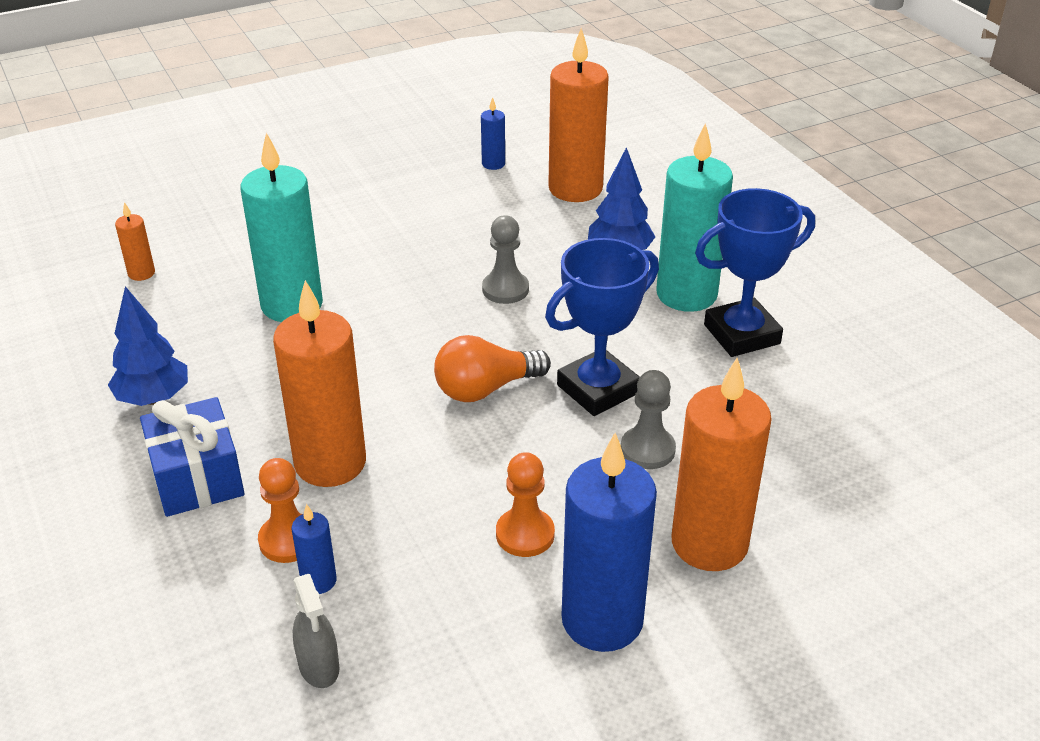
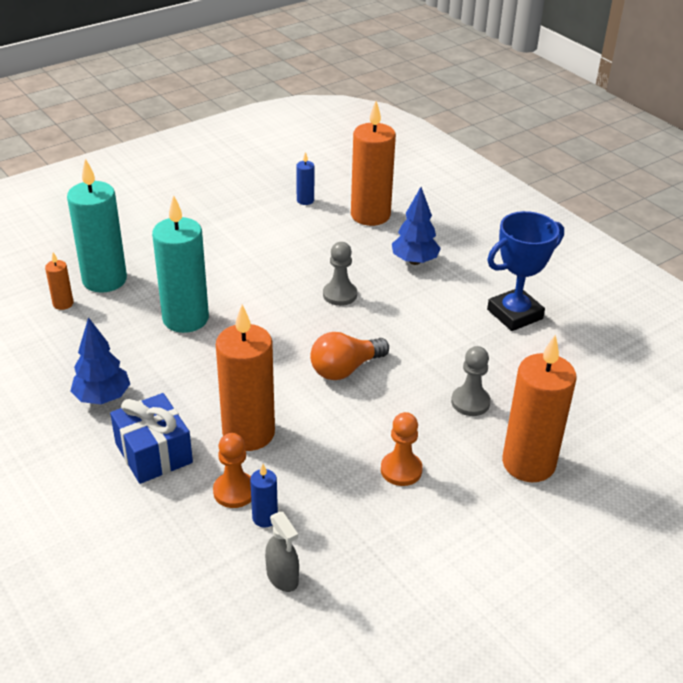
camera: 10 degrees left, 0 degrees up
(598, 389) = (425, 362): blue trophy -> none
(602, 620) = (469, 523): blue candle -> none
(686, 294) = (469, 288): turquoise candle -> turquoise candle (104, 280)

